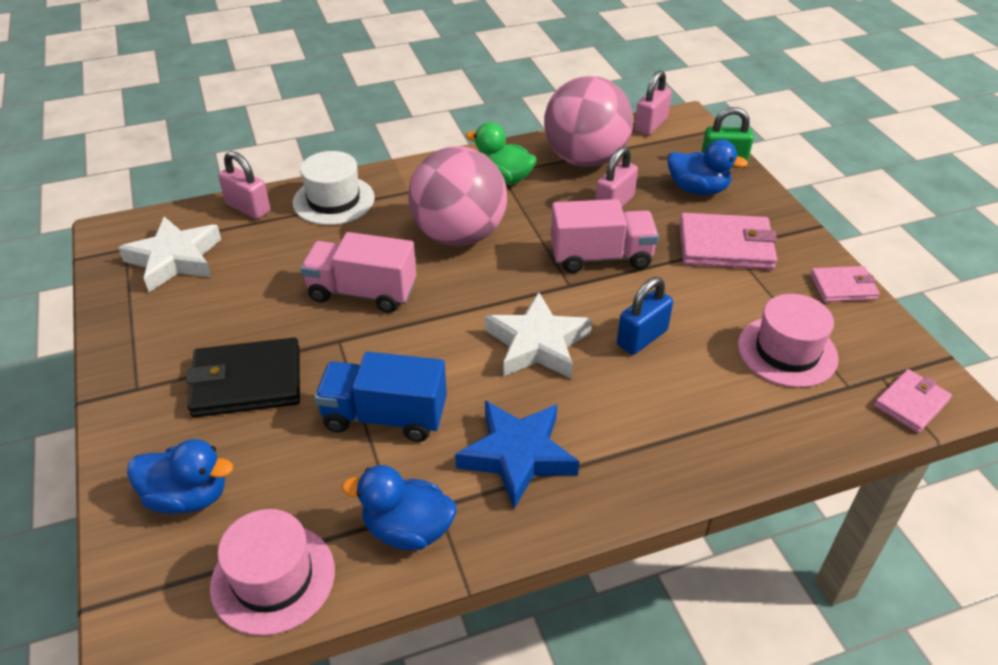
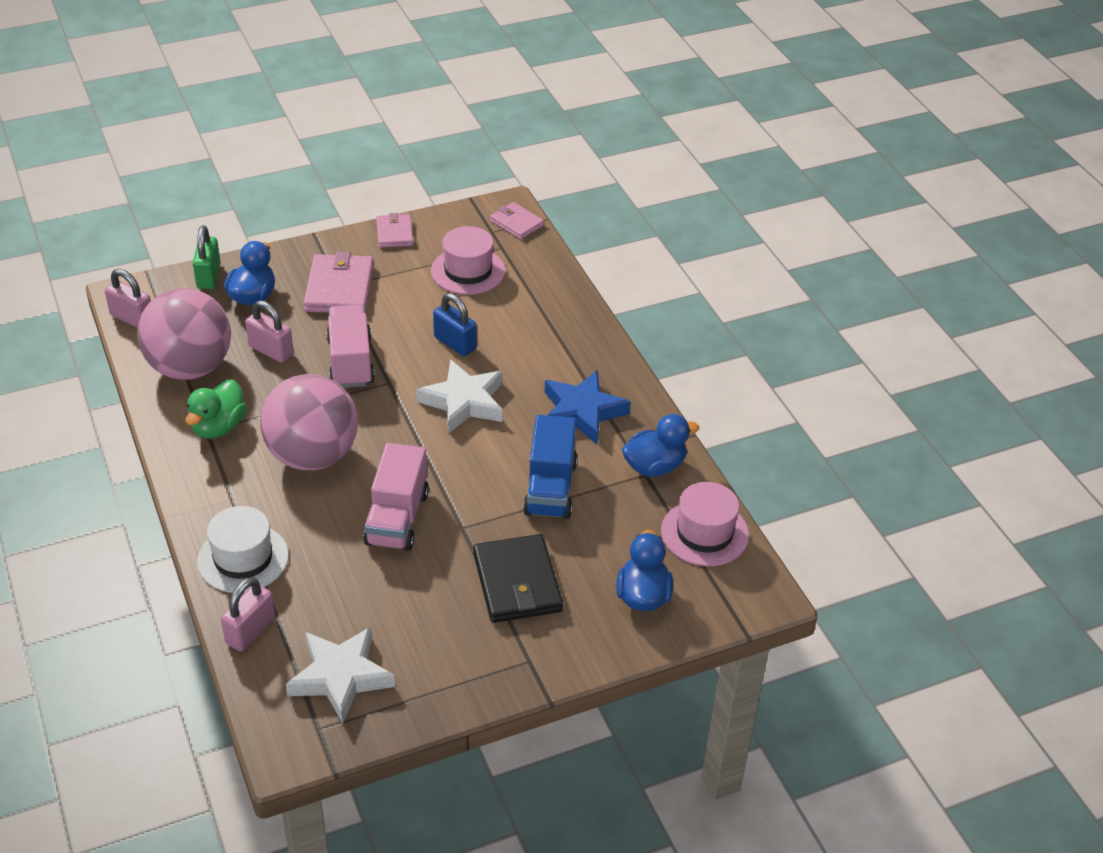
camera: 95 degrees left, 0 degrees up
(408, 530) = (654, 466): blue duck -> blue duck turned 120 degrees counterclockwise

